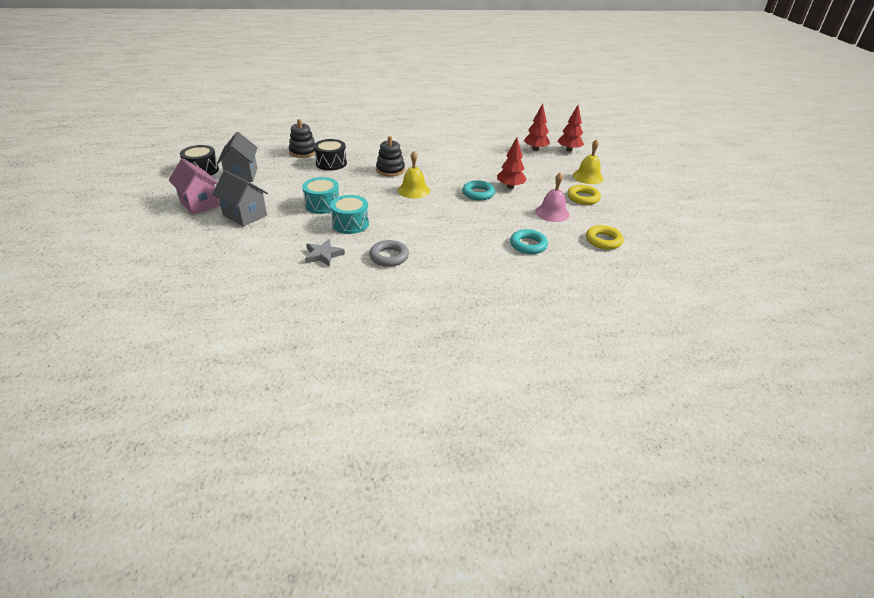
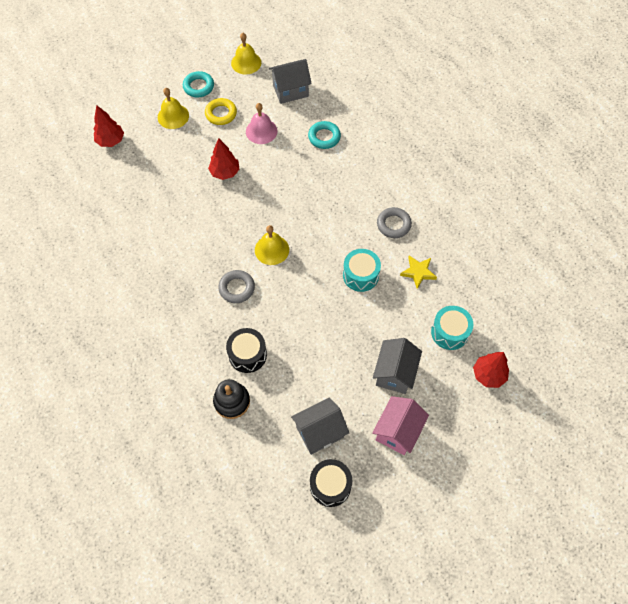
camera: 110 degrees left, 25 degrees up
(322, 204) = (340, 315): turquoise drum -> turquoise drum (449, 332)
(323, 255) = (418, 272): grey star -> yellow star
(390, 170) = (237, 288): black stacking toy -> grey ring
(478, 193) = (252, 194): turquoise ring -> turquoise ring (198, 87)
(535, 149) = (121, 171): red tree -> red tree (488, 375)
(603, 240) = (290, 91): yellow ring -> grey house
(653, 224) = (246, 62): none -> yellow bell

